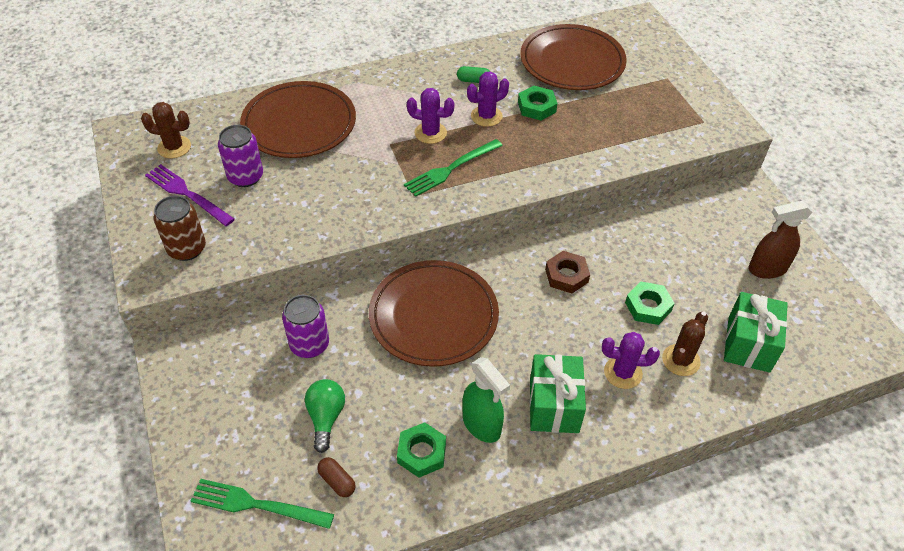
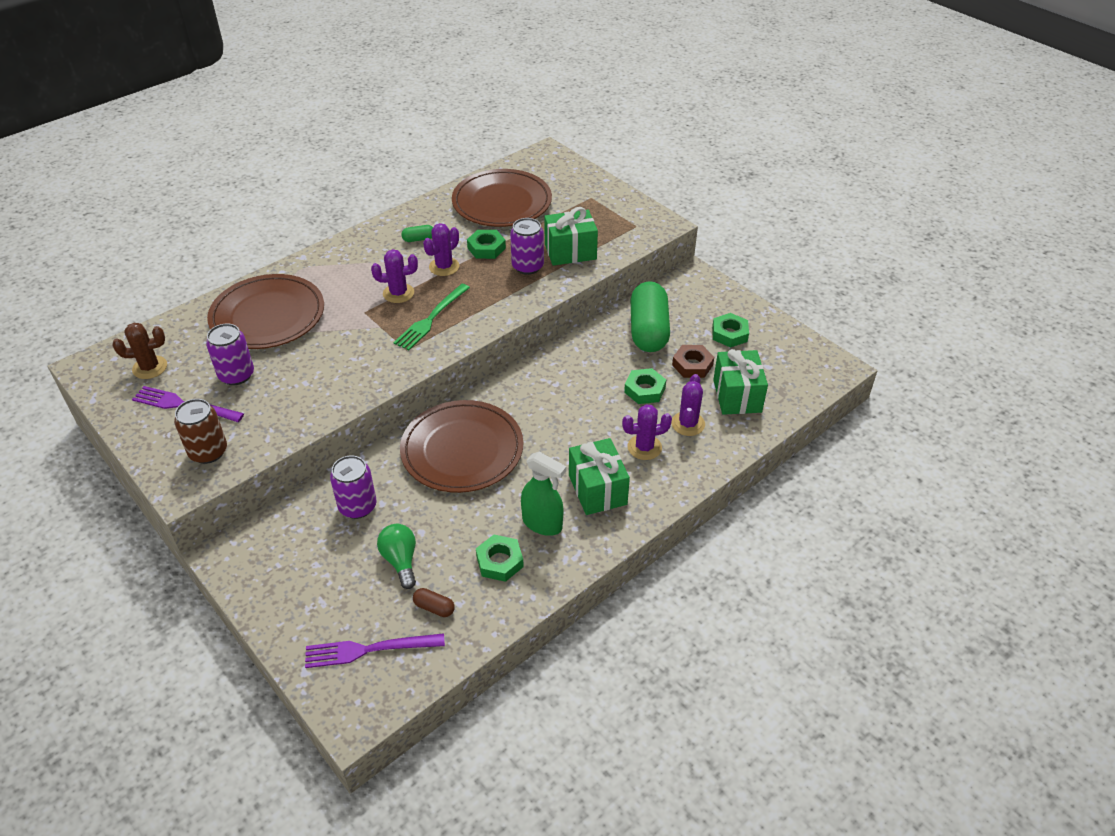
camera: 20 degrees left, 5 degrees down
(255, 504) = (367, 650): green fork -> purple fork
(566, 275) = (565, 384): brown nut -> brown nut (692, 365)
(571, 138) = (527, 266): none -> purple can
(622, 133) = (570, 252): none -> green gift
(678, 240) = (648, 330): none -> green capsule
(681, 360) = (688, 424): brown cactus -> purple cactus
(767, 269) = (729, 334): brown spray bottle -> green nut

